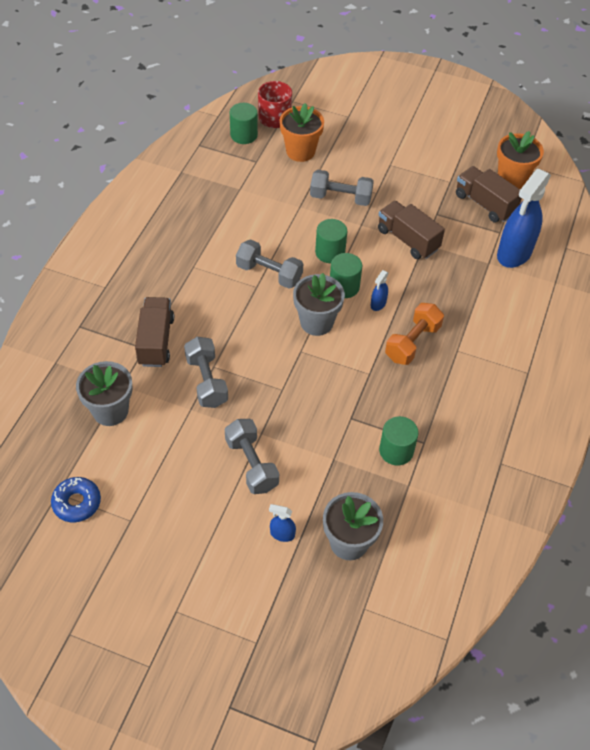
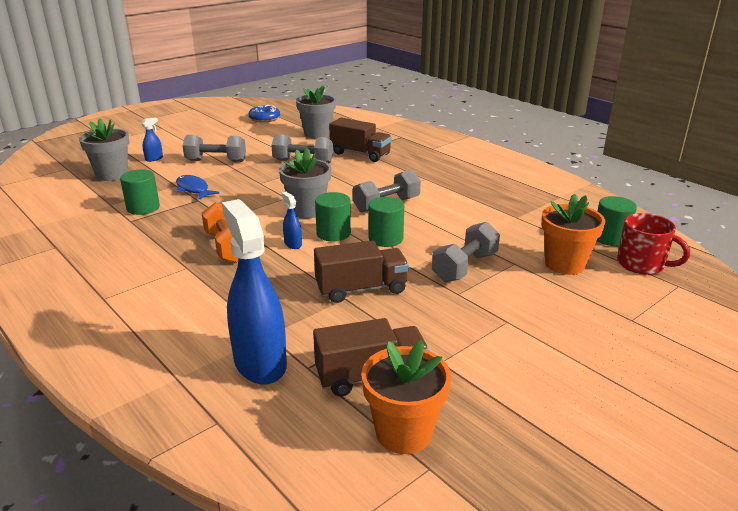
camera: 120 degrees right, 25 degrees down
(332, 436) = (193, 189): none -> blue fish

